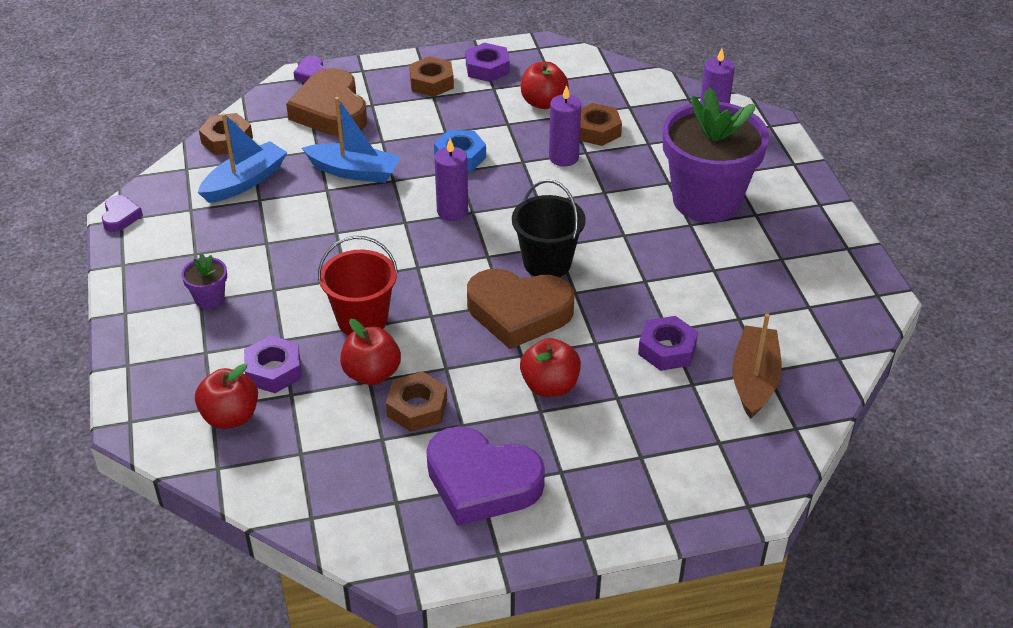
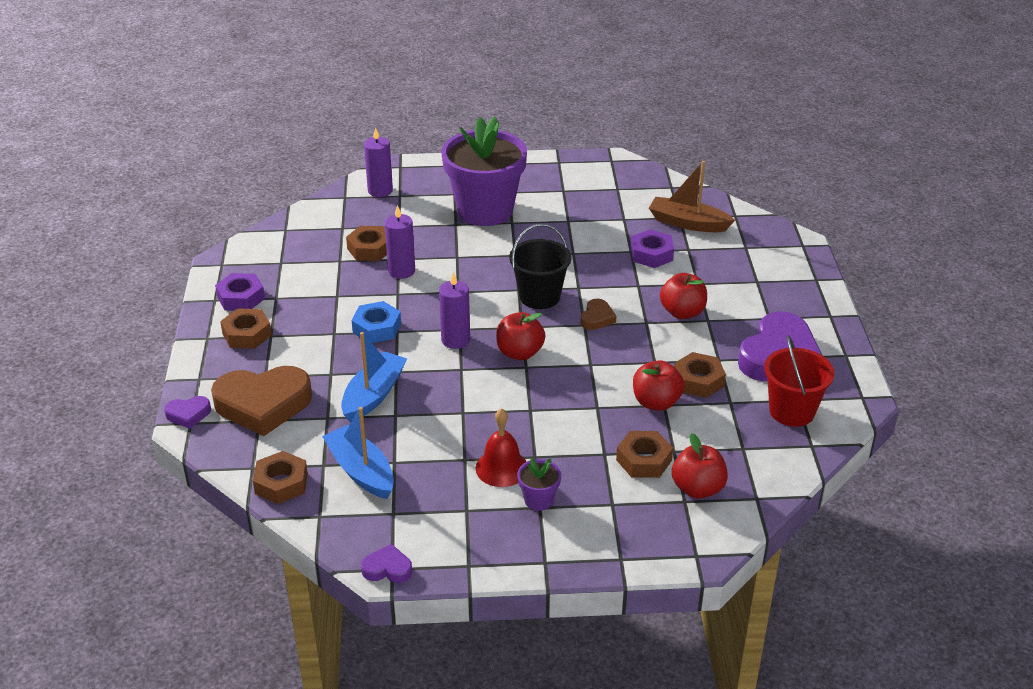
camera: 80 degrees left, 5 degrees down
(255, 268) = (502, 468): none -> red bell
(273, 370) = (644, 460): purple nut -> brown nut
(362, 320) = (588, 403): red bucket -> red bucket (791, 411)
(518, 312) = (597, 318): brown heart -> brown heart, size x0.46
(543, 102) = (314, 272): red apple -> red apple (520, 353)

